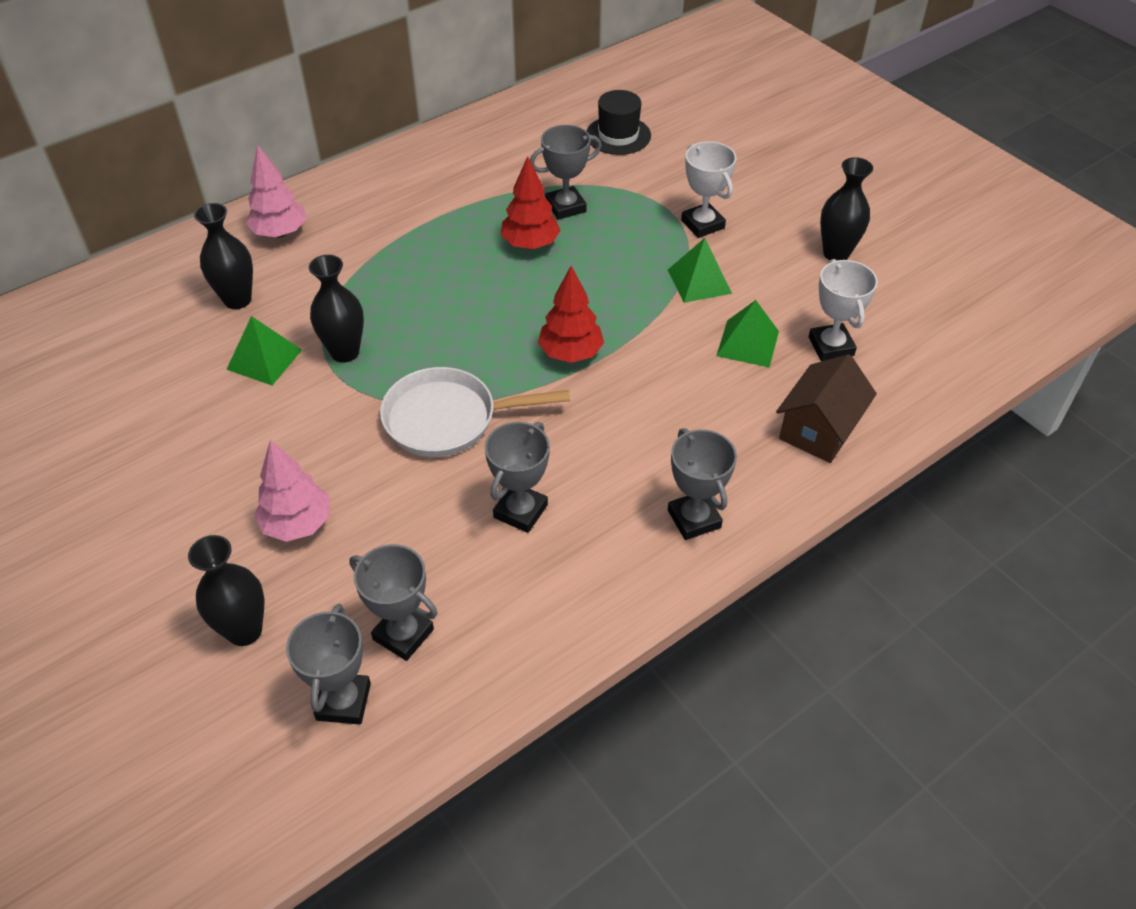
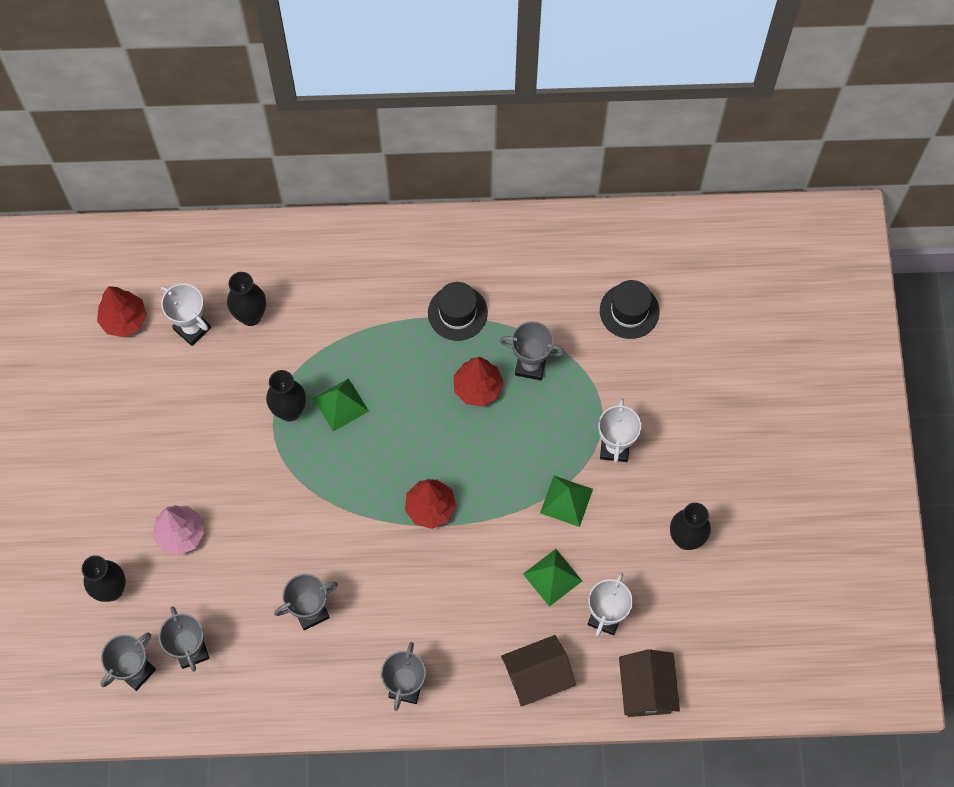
camera: 35 degrees right, 20 degrees up
(82, 369) = (124, 320): none -> red tree
(174, 339) = (192, 328): none -> white trophy
(264, 359) = (237, 384): green pyramid -> green pyramid (340, 404)
(280, 233) = (316, 264): pink tree -> none
(447, 419) = (316, 511): white pan -> none
(459, 203) = (457, 313): none -> black hat
(932, 380) = (646, 689): none -> brown house

